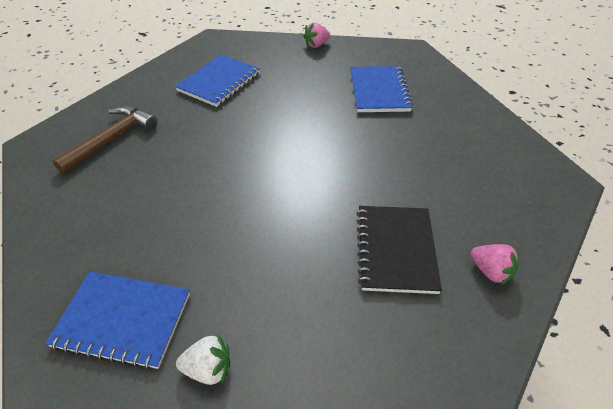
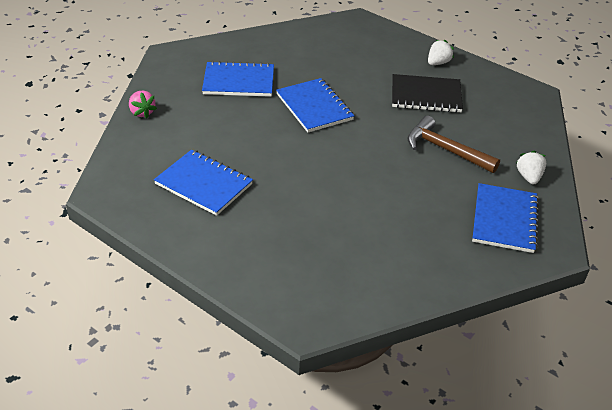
camera: 90 degrees left, 5 degrees down
(112, 139) = (300, 258): brown hammer -> brown hammer (445, 149)
(345, 144) = (314, 107): none -> blue notebook
(490, 271) = (438, 63): pink strawberry -> white strawberry

